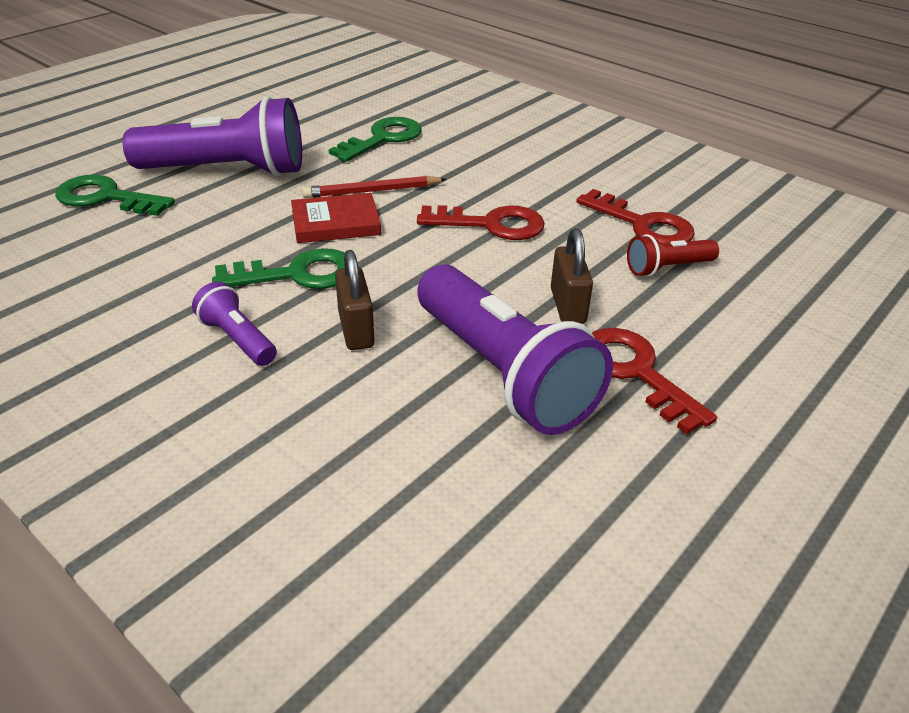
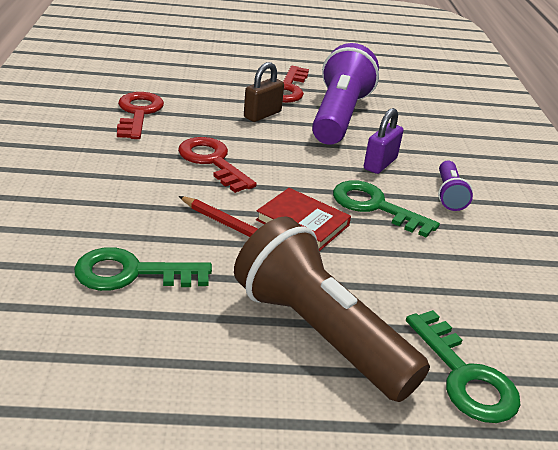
camera: 135 degrees left, 5 degrees down
(227, 171) = (319, 333): purple flashlight -> brown flashlight
(356, 330) = (380, 164): brown padlock -> purple padlock
(667, 268) = (182, 97): red flashlight -> none

